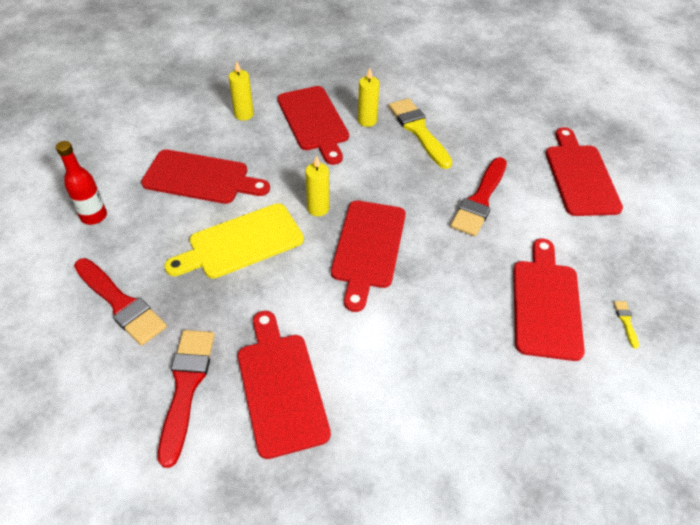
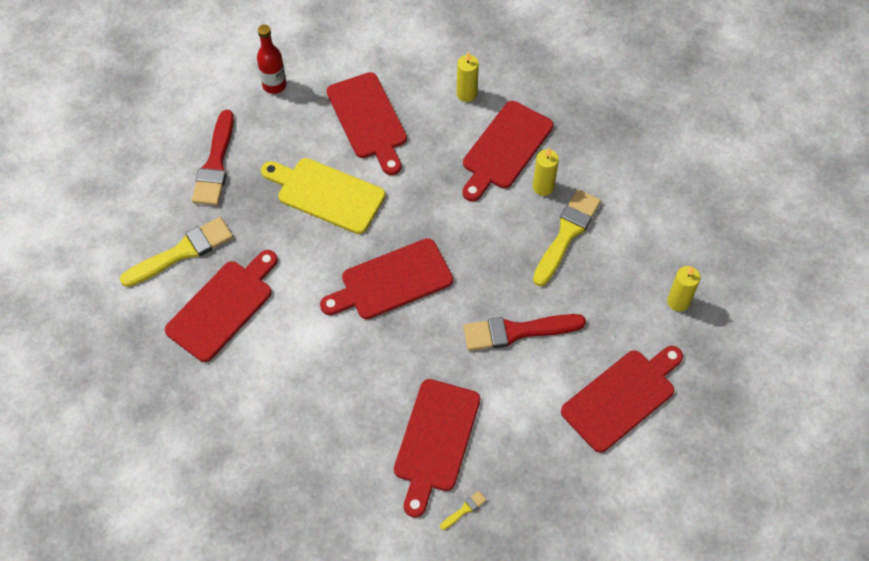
camera: 55 degrees right, 10 degrees up
(186, 387) = (182, 252): red brush -> yellow brush
(318, 208) = (404, 220): yellow candle -> yellow candle (678, 301)
(546, 304) = (436, 440): red cutting board -> red cutting board turned 135 degrees clockwise

